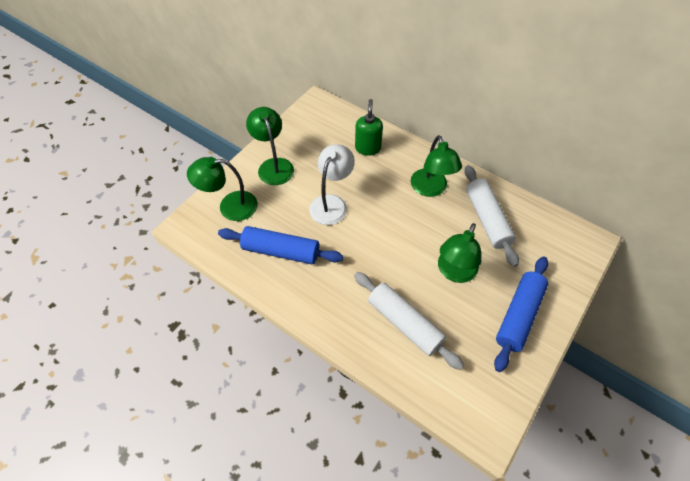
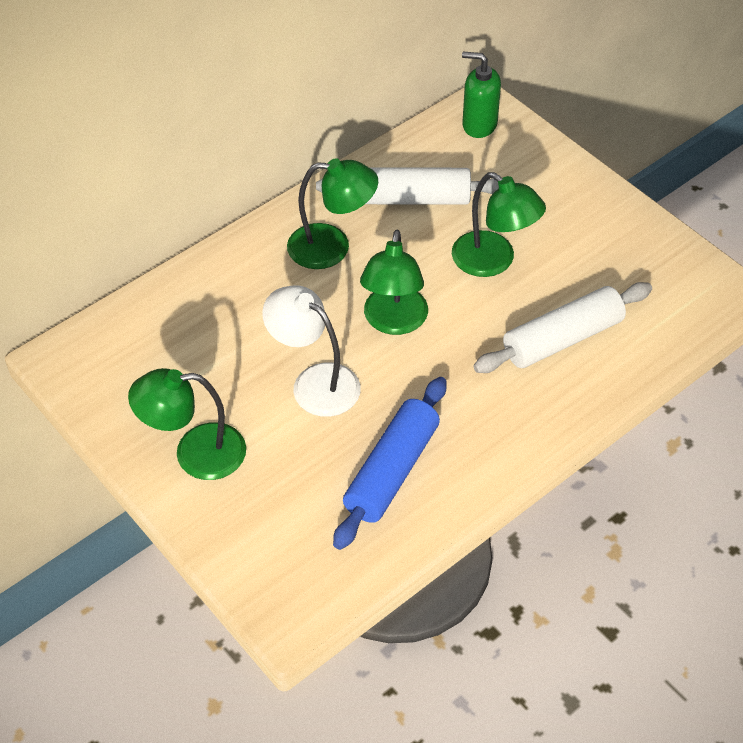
camera: 75 degrees left, 5 degrees down
(230, 207) = (269, 536): green lamp -> green lamp (394, 322)
(368, 148) = (210, 307): green soap dispenser -> green soap dispenser (479, 125)
(518, 315) = (578, 214): blue rolling pin -> none

